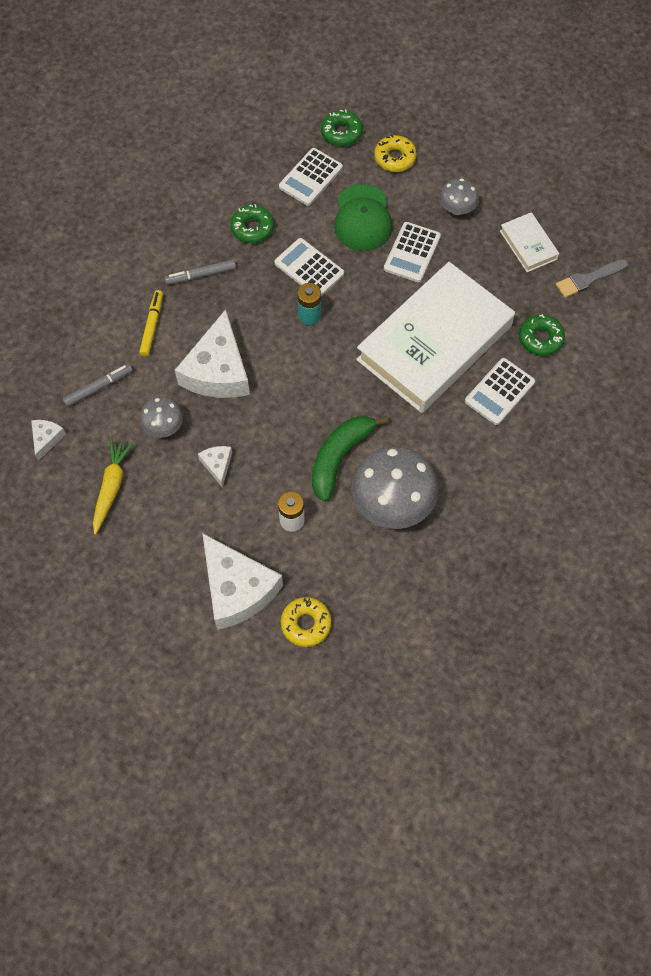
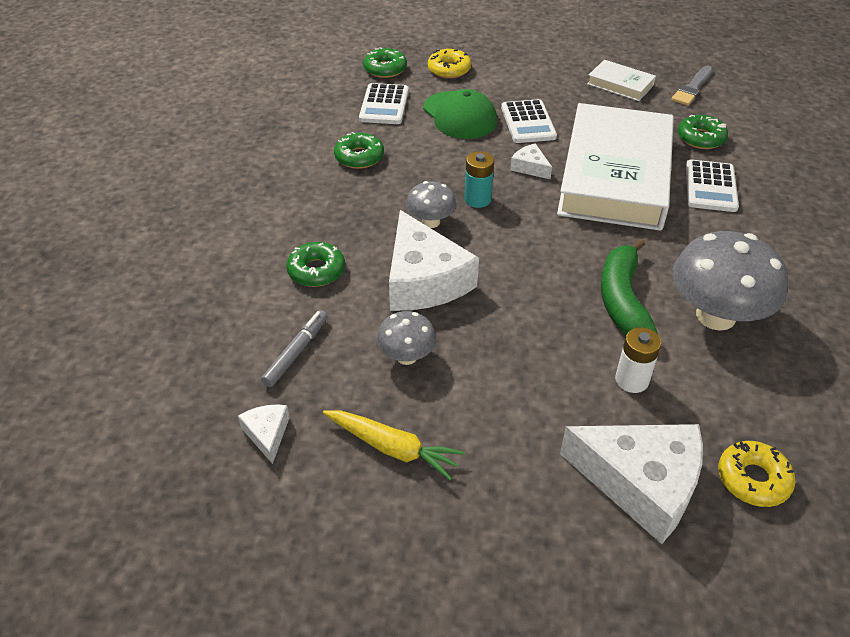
camera: 30 degrees left, 20 degrees down
(111, 487) = (393, 448): yellow carrot -> yellow carrot turned 135 degrees clockwise
(152, 326) = (316, 271): yellow marker -> green donut
(201, 275) = (336, 210): grey marker -> none
(217, 465) = (500, 365): white cheese -> white cheese (530, 167)
(309, 268) = (443, 166): white calculator -> none
(457, 209) = (536, 83): grey mushroom -> grey mushroom (431, 222)

